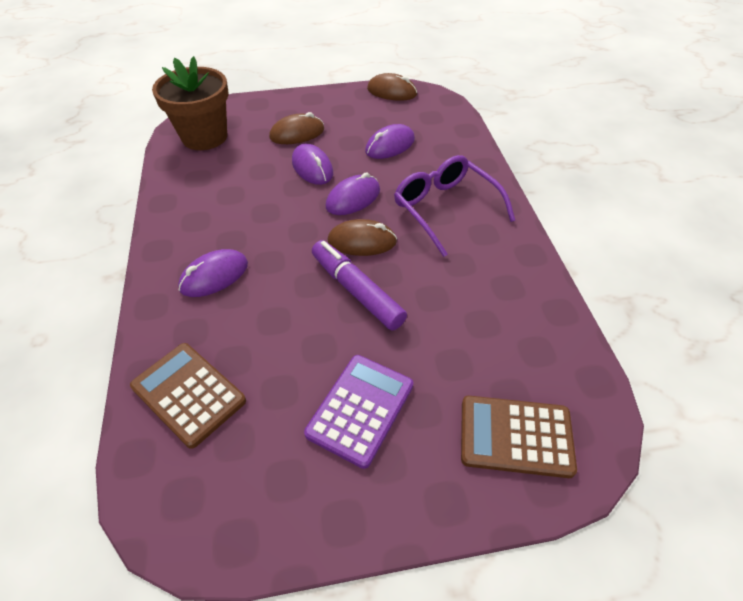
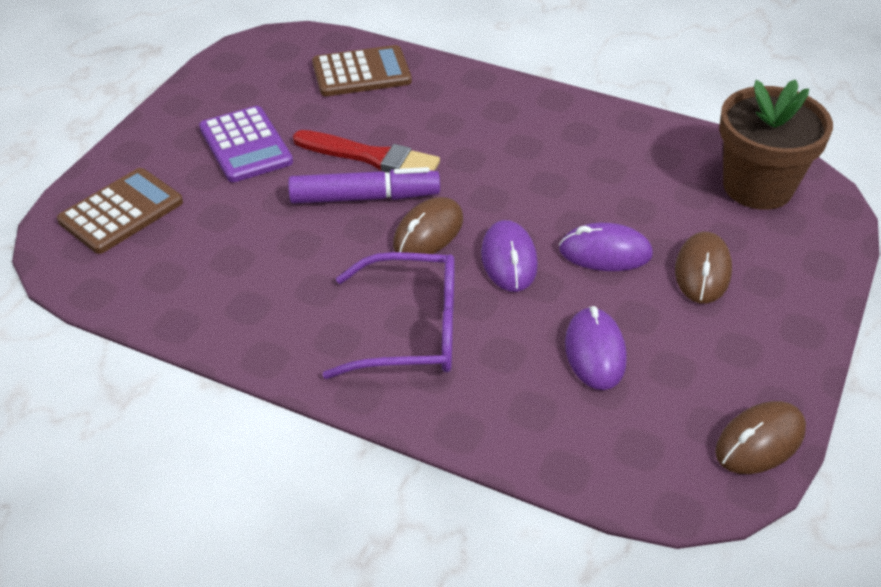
camera: 125 degrees right, 5 degrees down
(214, 276) = (480, 120): purple mouse -> none
(308, 314) = (371, 157): none -> red brush

